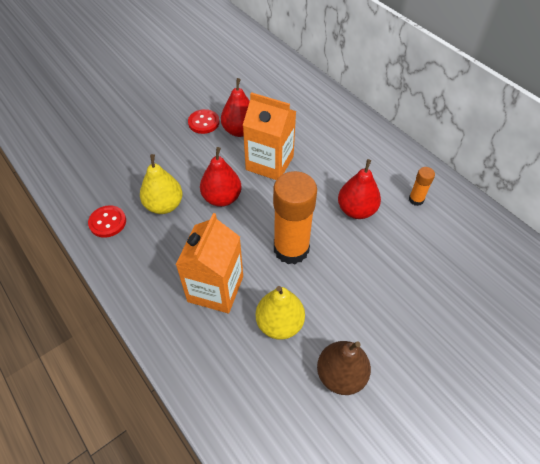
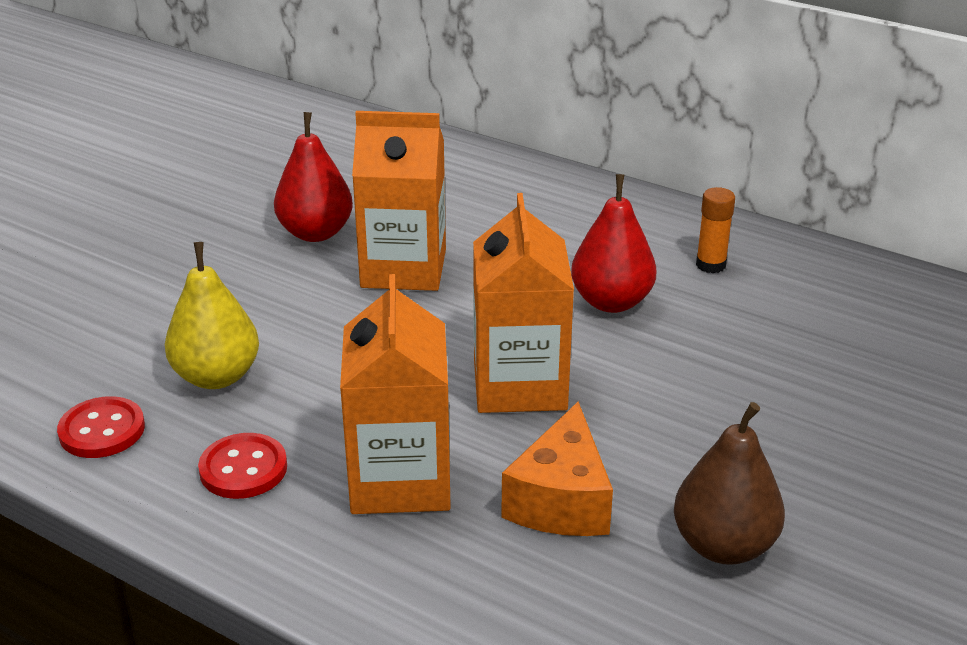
camera: 20 degrees left, 20 degrees down
(204, 122) = (232, 235): red button -> red button (243, 469)
(222, 198) = (335, 340): red pear -> none
(279, 324) = (561, 500): yellow pear -> orange cheese
(291, 249) = (519, 384): orange glue stick -> orange carton

